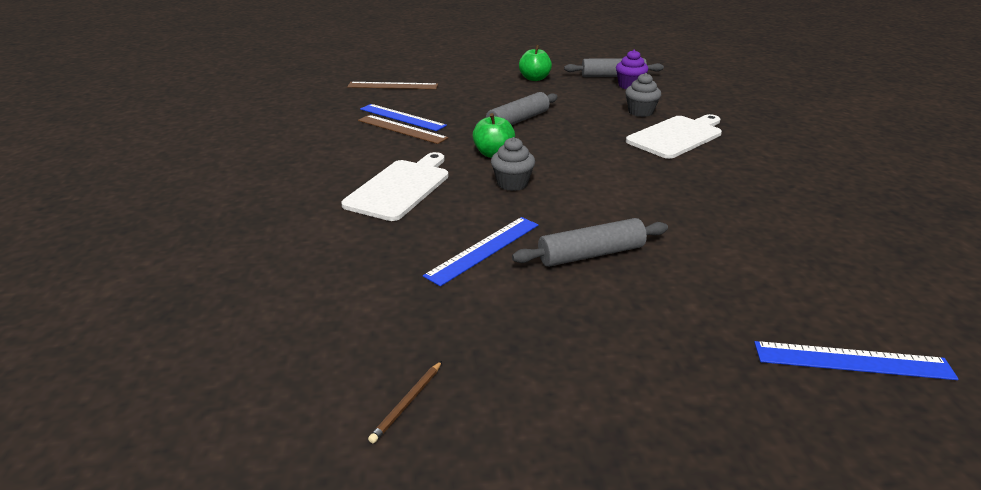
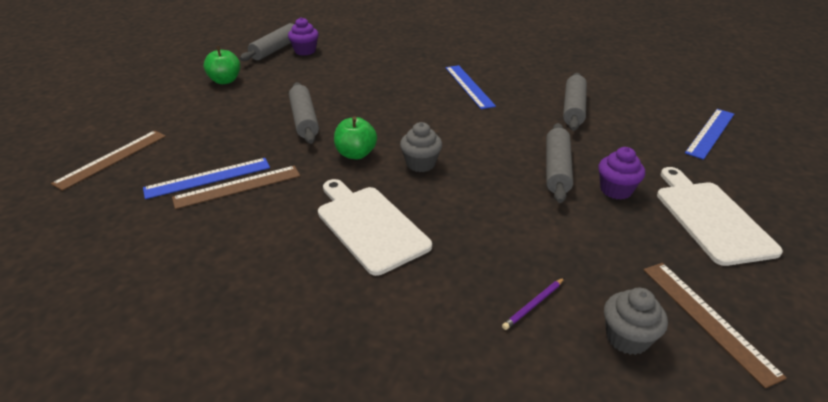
camera: 60 degrees left, 5 degrees up
(356, 287) = (533, 305): none -> purple pencil
(407, 403) = (708, 319): brown pencil -> brown ruler
(483, 249) = (517, 214): blue ruler -> blue ruler (469, 86)
(594, 300) = (616, 190): none -> purple cupcake
(640, 112) = (358, 66): grey cupcake -> grey cupcake (627, 338)
(676, 136) = (415, 71): white cutting board -> white cutting board (711, 218)
(743, 238) = (573, 108): none -> grey rolling pin

